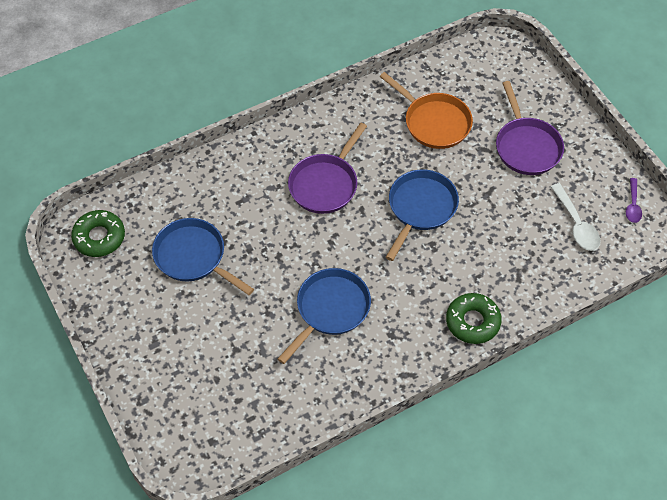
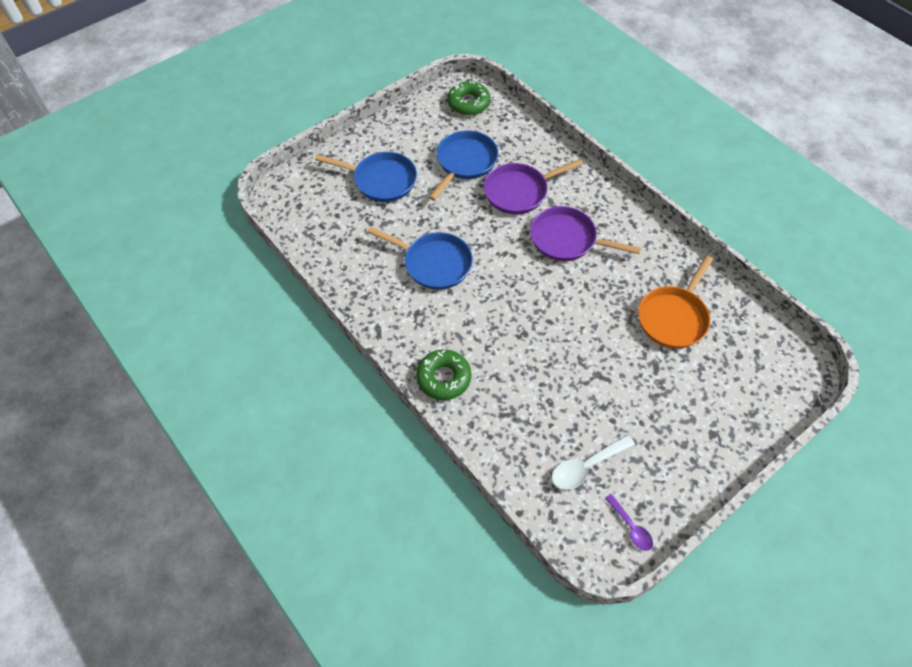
camera: 80 degrees right, 0 degrees up
(420, 208) = (562, 318): blue pan -> blue pan (381, 180)
(526, 146) = (675, 407): purple pan -> purple pan (519, 191)
(632, 205) = (631, 527): purple spoon -> purple spoon turned 120 degrees counterclockwise

